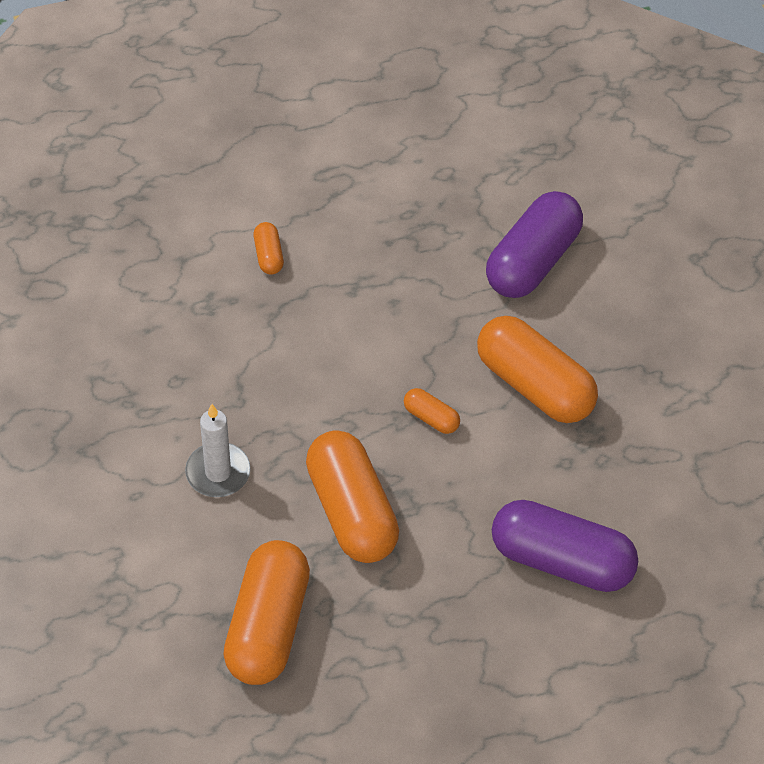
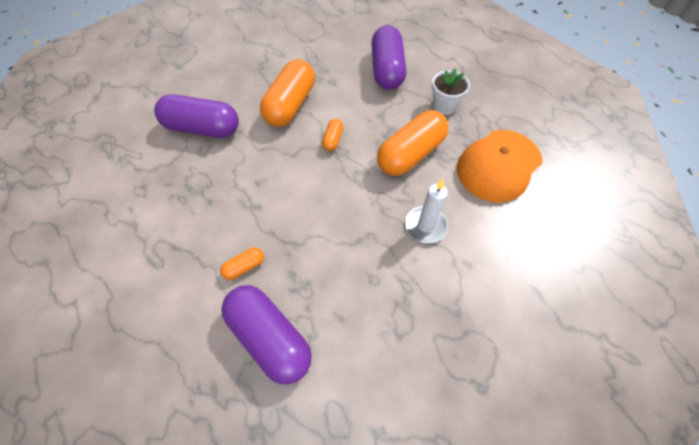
camera: 110 degrees left, 5 degrees up
(165, 257) = (270, 337): none -> purple capsule
(267, 625) = (498, 165): orange capsule -> orange cap
(430, 611) = (444, 106): none -> white flower pot

